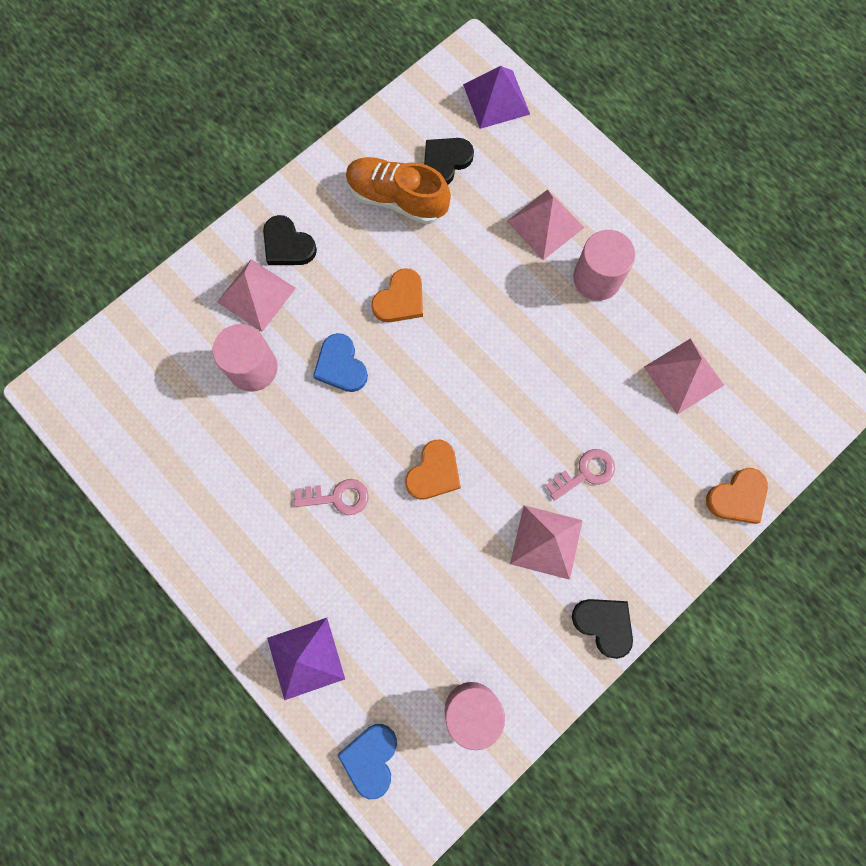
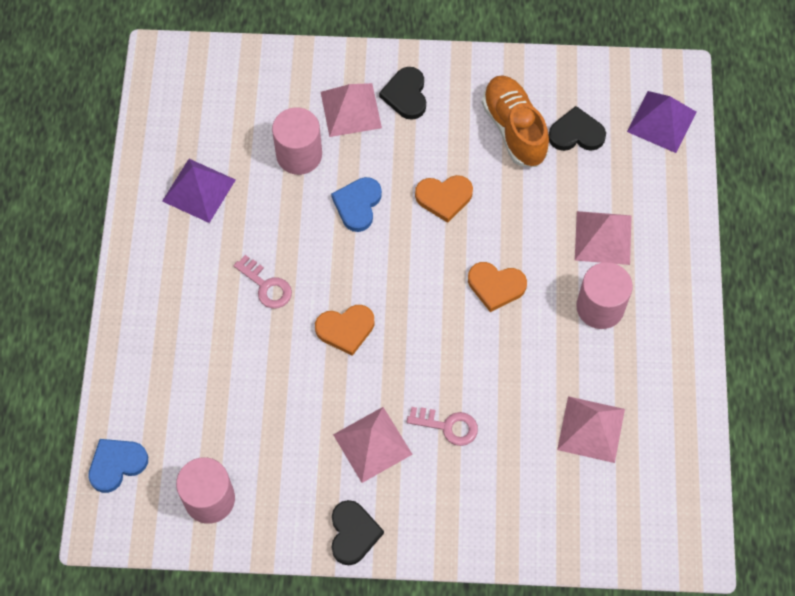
camera: 45 degrees right, 10 degrees down
(305, 658) = (142, 365): purple pyramid -> purple pyramid (198, 190)
(737, 497) = (539, 545): orange heart -> orange heart (496, 286)

